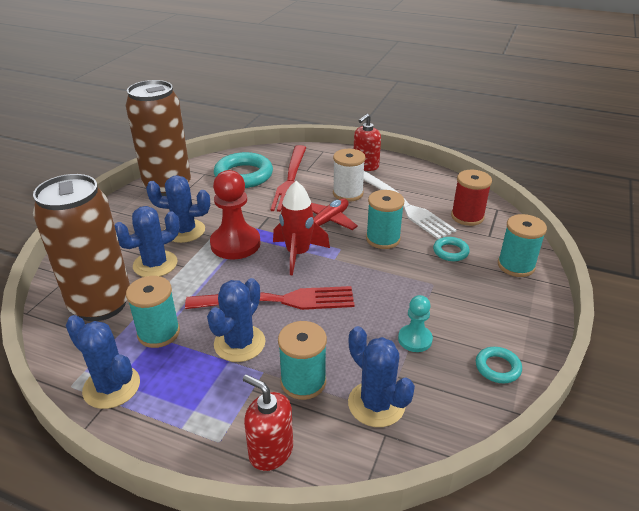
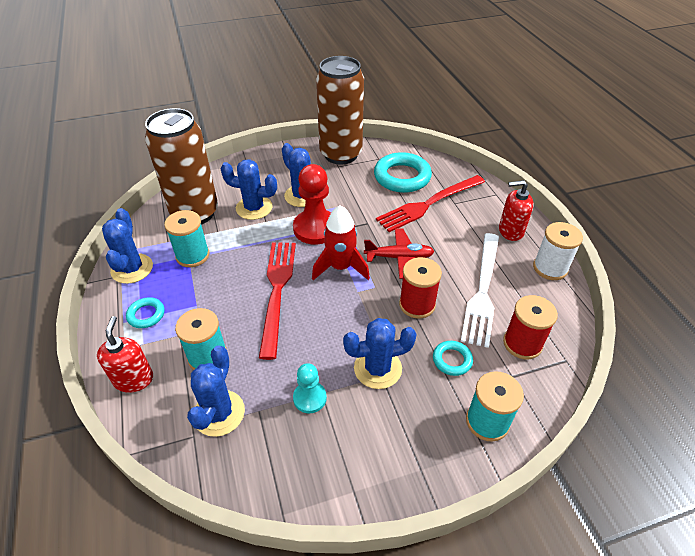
camera: 50 degrees right, 10 degrees up
(239, 343) = (216, 300): blue cactus -> blue cactus (377, 368)
(278, 301) = (277, 291): red fork -> red fork turned 135 degrees counterclockwise
(348, 193) = (454, 246): white spool -> white spool (550, 268)
(383, 239) = (417, 304): turquoise spool -> red spool
(497, 368) = (326, 476): turquoise ring -> turquoise ring (146, 315)

